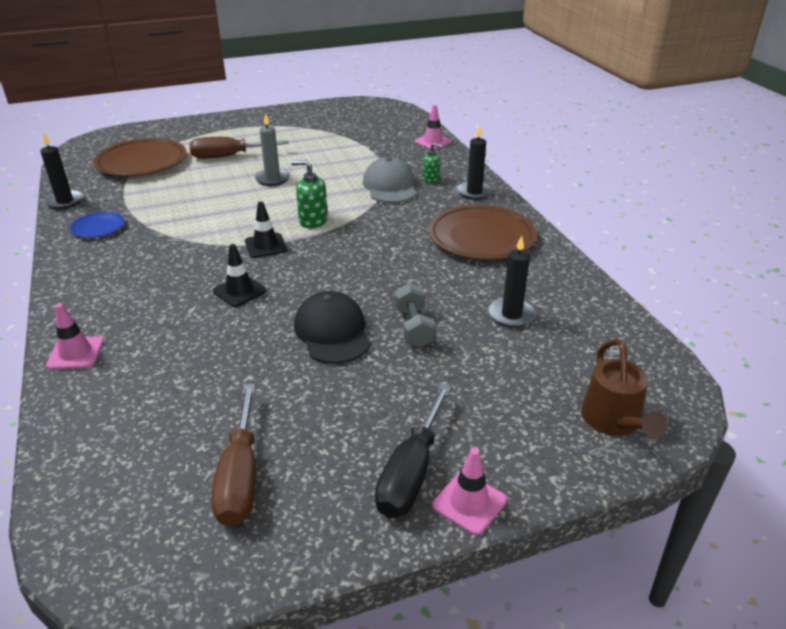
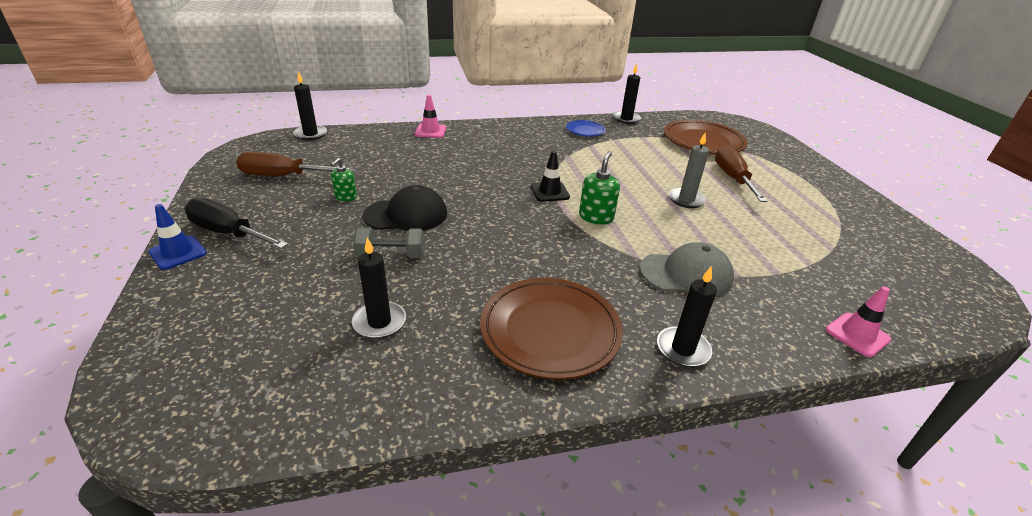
camera: 95 degrees right, 0 degrees up
(63, 498) = (310, 134): none -> black candle
(239, 291) = (481, 179): black traffic cone -> none
(431, 179) = (716, 312): green soap dispenser -> green soap dispenser (345, 197)
(469, 503) = (178, 253): pink traffic cone -> blue traffic cone
(614, 422) = (174, 355): brown watering can -> none

